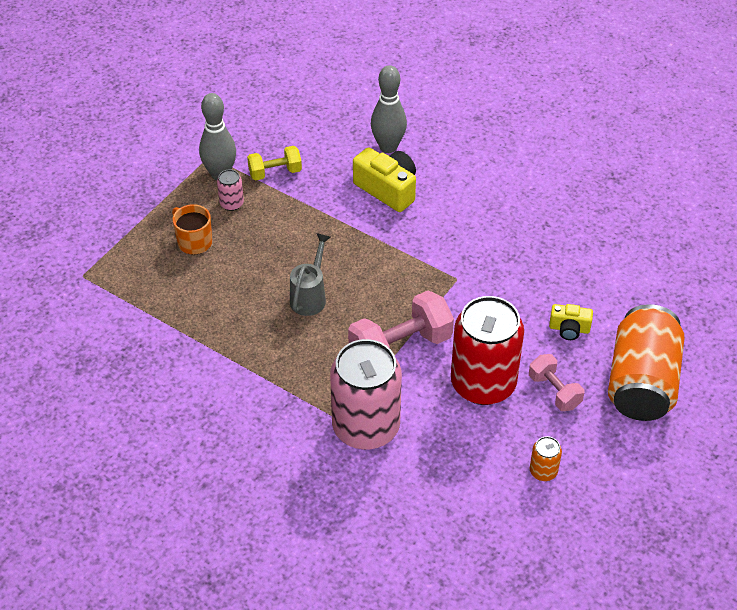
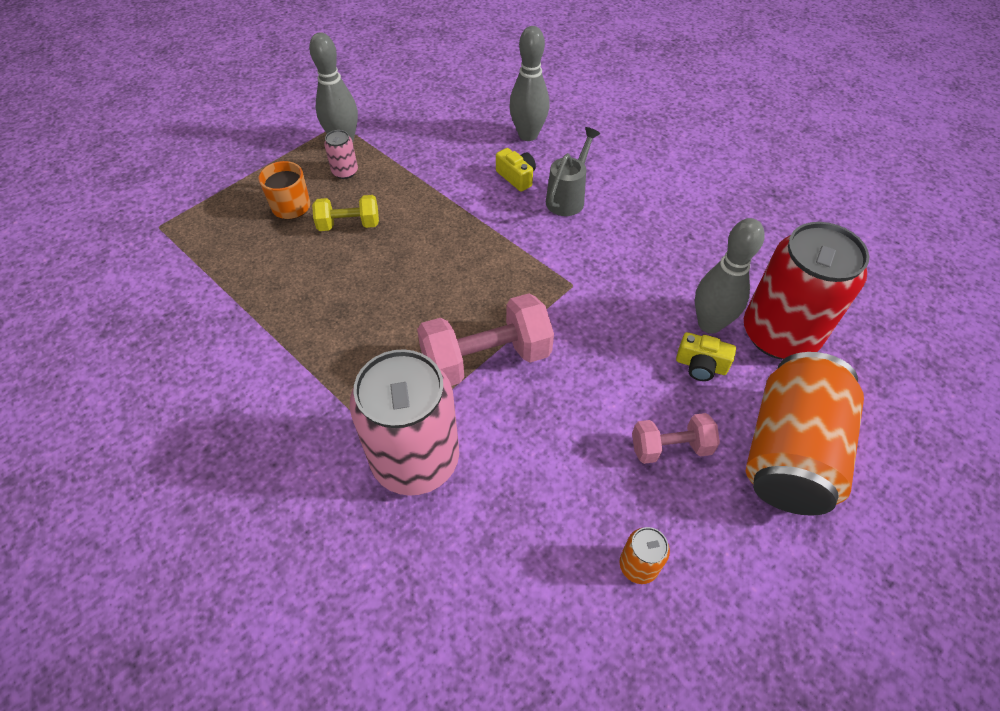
camera: 10 degrees right, 5 degrees up
(275, 172) = (401, 146): yellow dumbbell -> yellow dumbbell (349, 225)
(310, 296) = (397, 282): grey watering can -> grey watering can (568, 197)
(387, 189) = (516, 177): yellow camera -> yellow camera, size x0.58
(483, 384) = (579, 422): red can -> red can (779, 334)
(554, 391) = (670, 447): pink dumbbell -> pink dumbbell turned 75 degrees counterclockwise
(572, 295) = (709, 324): none -> grey bowling pin

